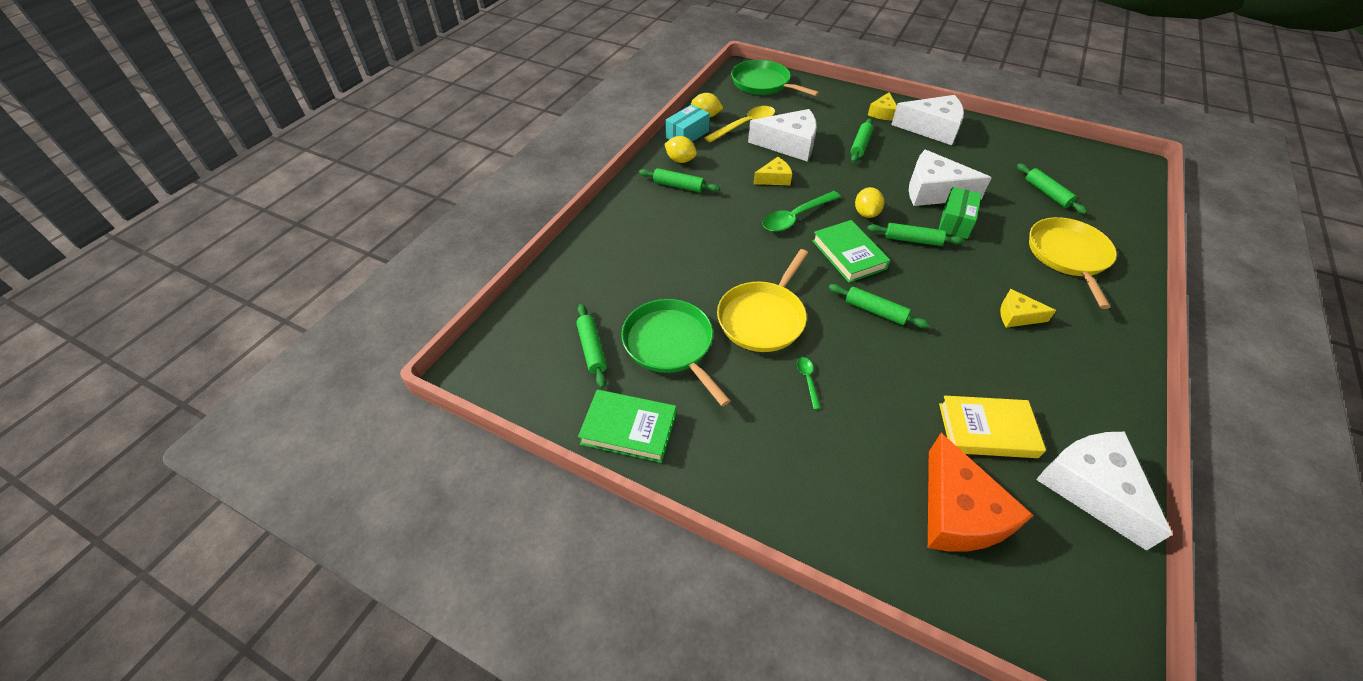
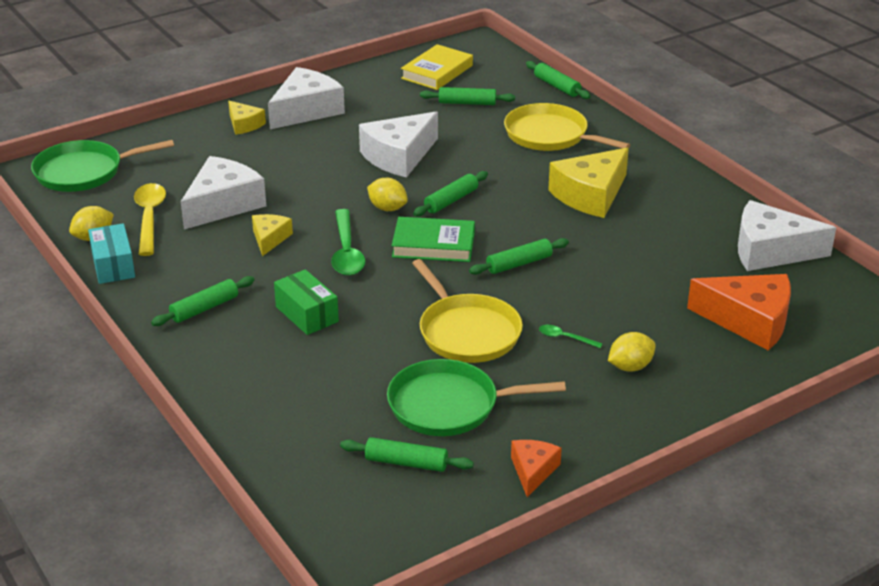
camera: 60 degrees left, 15 degrees down
(629, 428) = (533, 471): green book -> orange cheese
(680, 160) = (157, 289): yellow lemon -> yellow lemon (630, 367)
(860, 145) = (280, 162): green rolling pin -> green rolling pin (557, 86)
(955, 222) = (452, 166): green box -> green box (307, 314)
(987, 430) = (689, 270): yellow book -> yellow book (437, 72)
(1017, 316) = (590, 195): yellow cheese -> yellow cheese, size x1.87

